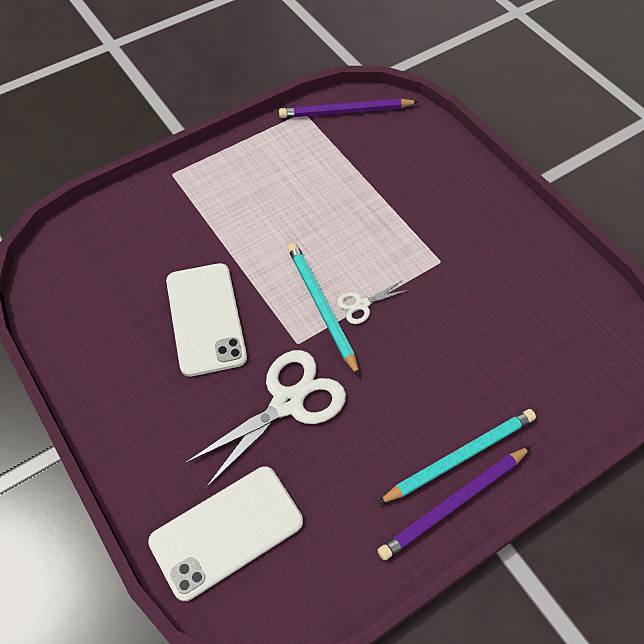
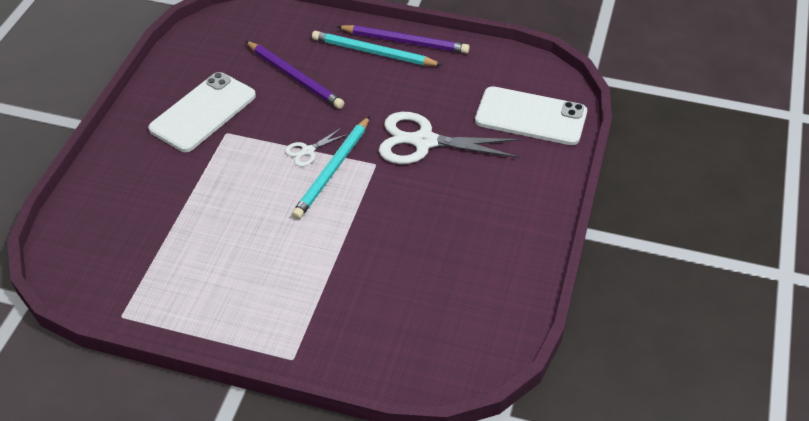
camera: 130 degrees left, 10 degrees down
(205, 319) = (410, 225): white phone -> white phone (203, 112)
(345, 112) = (95, 285): purple pencil -> purple pencil (295, 77)
(362, 304) = (308, 151): white scissors -> white scissors turned 120 degrees clockwise

